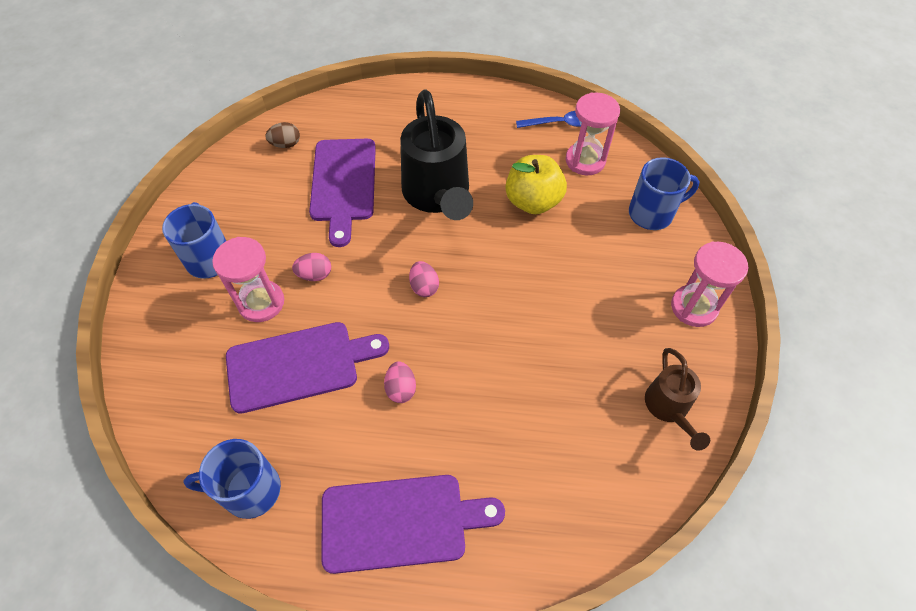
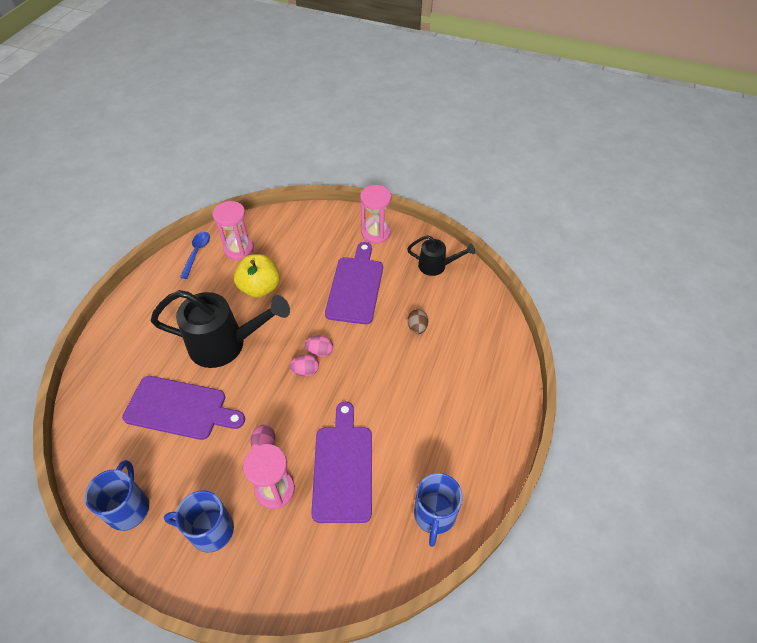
camera: 75 degrees left, 5 degrees down
(286, 144) = (107, 449): brown egg -> brown egg (417, 327)
(401, 389) = (383, 402): pink egg -> pink egg (320, 351)
(401, 522) = (476, 420): purple cutting board -> purple cutting board (355, 286)
(652, 213) = (300, 229): blue mug -> blue mug (129, 507)
(669, 408) = (436, 266): brown watering can -> black watering can

